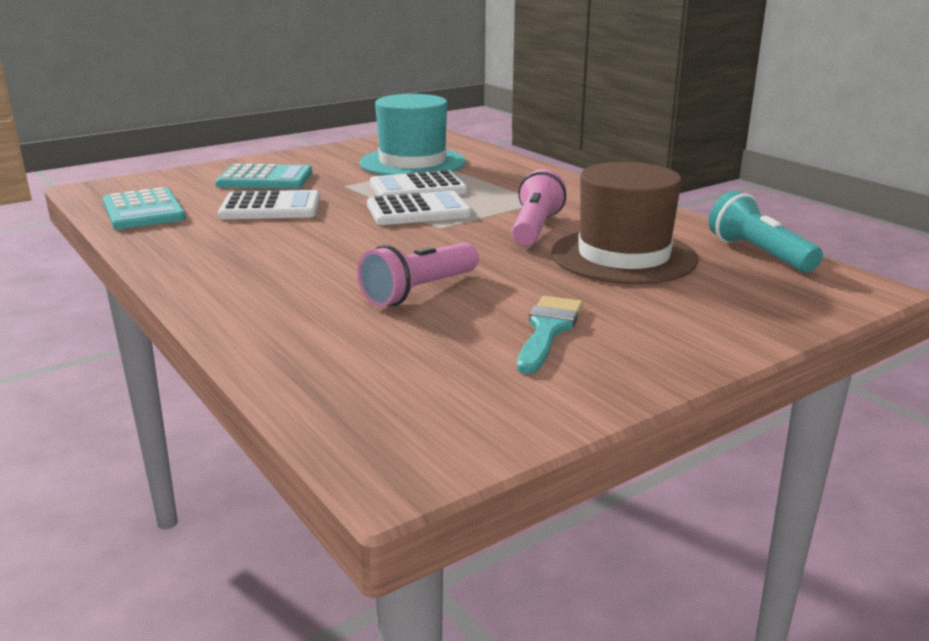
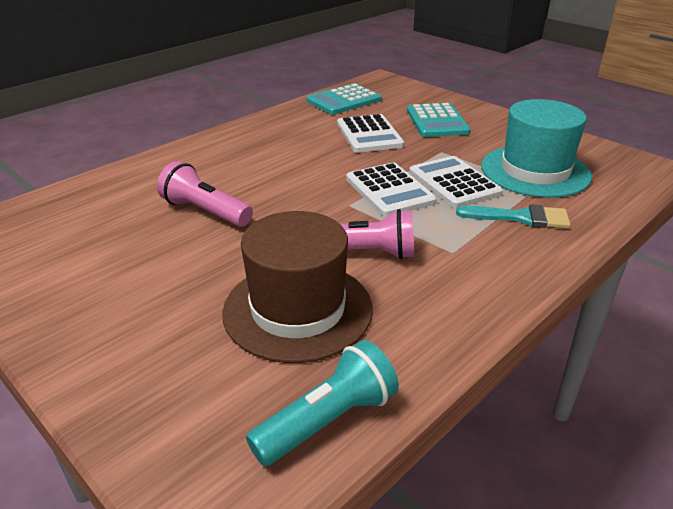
camera: 80 degrees right, 10 degrees up
(548, 330) = (127, 272): turquoise brush -> turquoise brush (521, 218)

